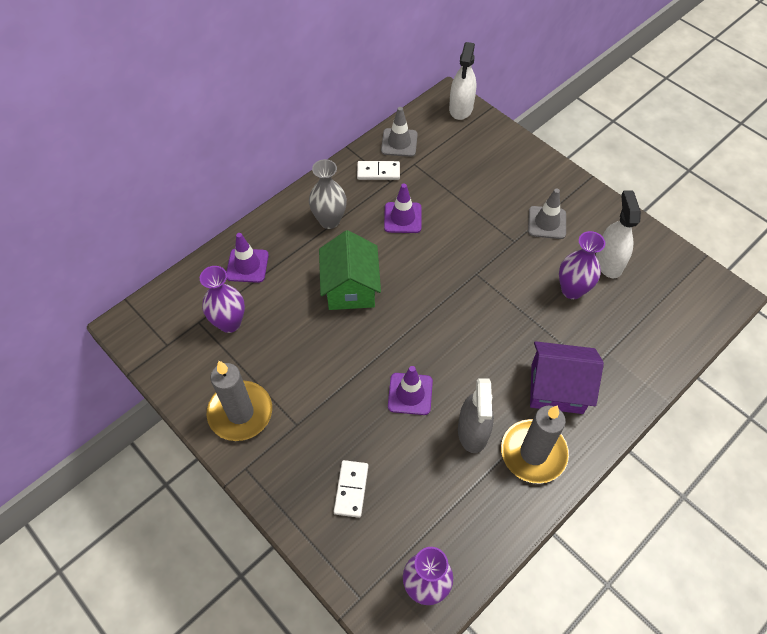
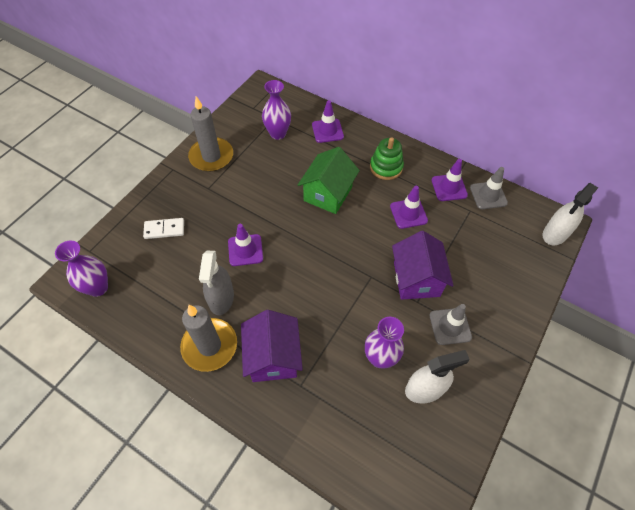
camera: 75 degrees right, 0 degrees up
(329, 220) = (386, 167): grey vase -> green stacking toy
(350, 288) = (328, 194): green house -> green house turned 45 degrees counterclockwise
(378, 172) = (449, 187): white domino -> purple traffic cone
(461, 108) = (555, 233): white spray bottle -> white spray bottle turned 45 degrees counterclockwise
(473, 431) = (221, 298): grey spray bottle -> grey spray bottle turned 75 degrees counterclockwise
(488, 234) = (416, 279): none -> purple house

